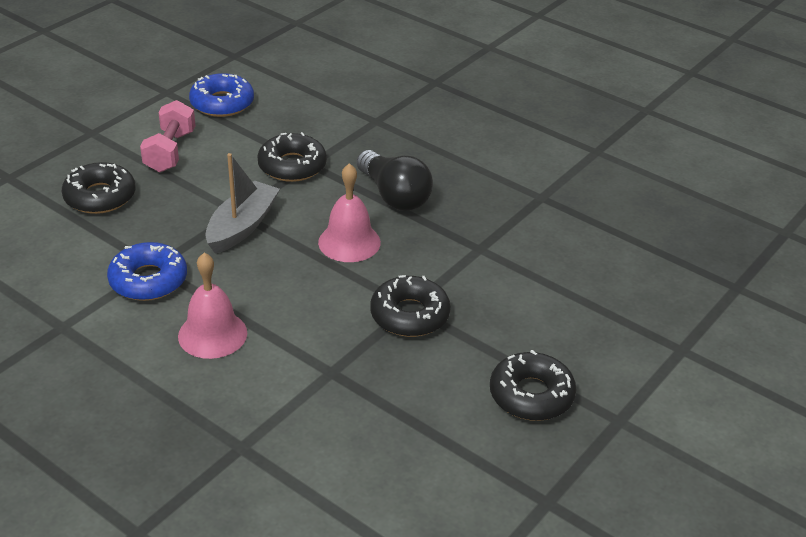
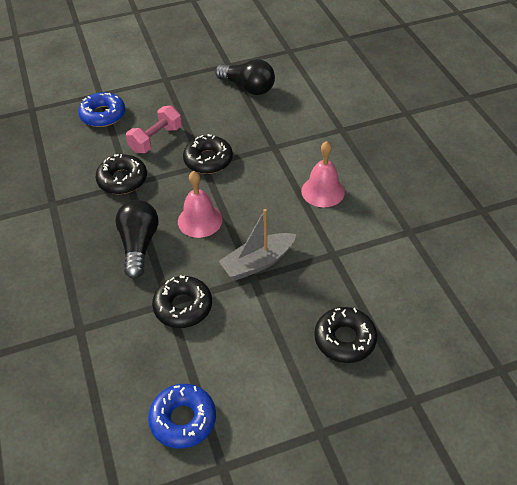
camera: 145 degrees left, 10 degrees up
(148, 280) = (342, 244): blue donut -> blue donut (103, 115)
(170, 151) = (265, 369): pink dumbbell -> pink dumbbell (156, 139)
(464, 464) = (248, 87): none -> black light bulb
(531, 395) = (190, 101): black donut -> black donut (122, 180)

